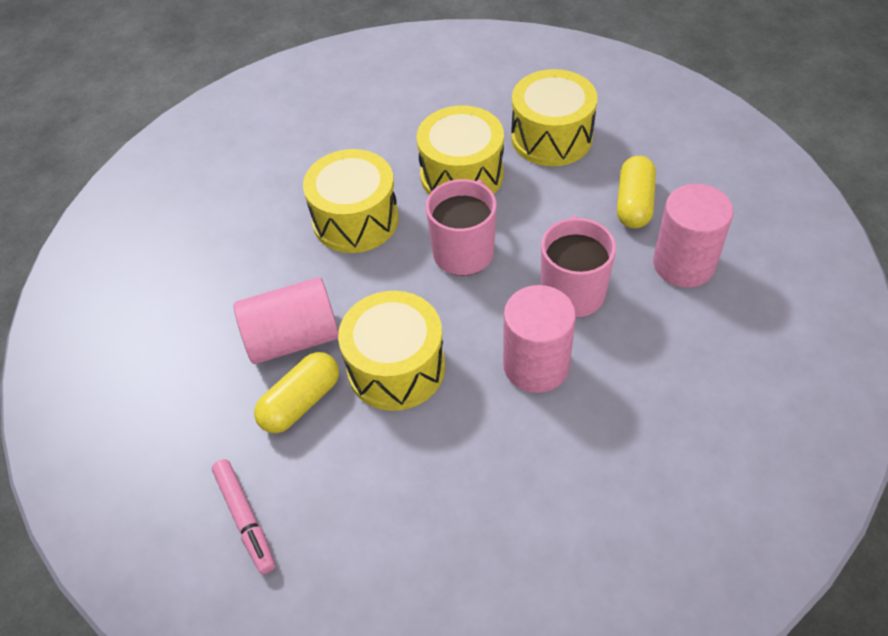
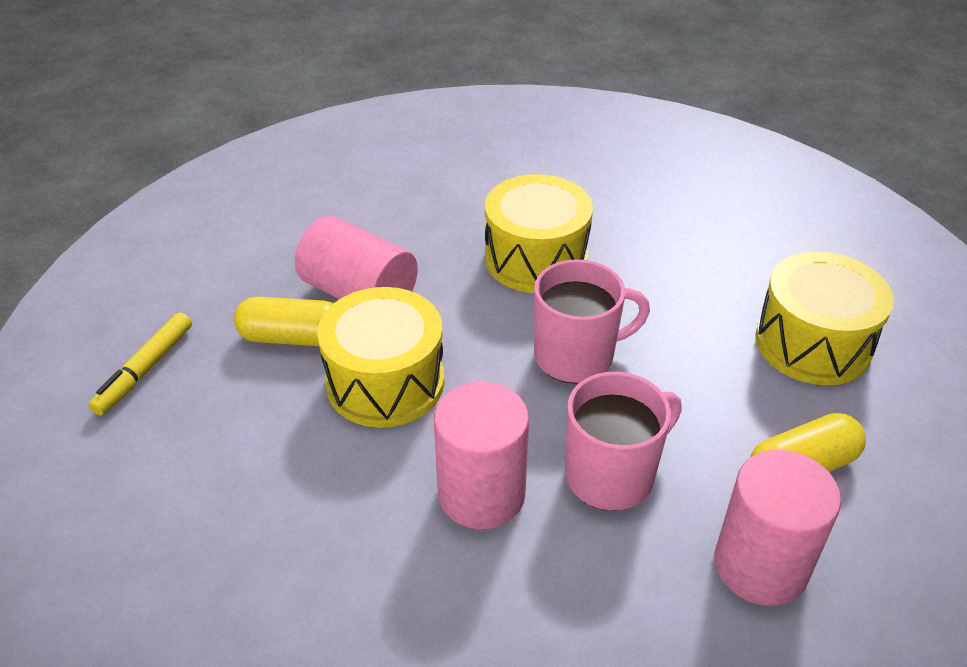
camera: 50 degrees right, 10 degrees down
(245, 519) = (145, 370): pink marker -> yellow marker
(462, 175) = (675, 301): yellow drum -> none

